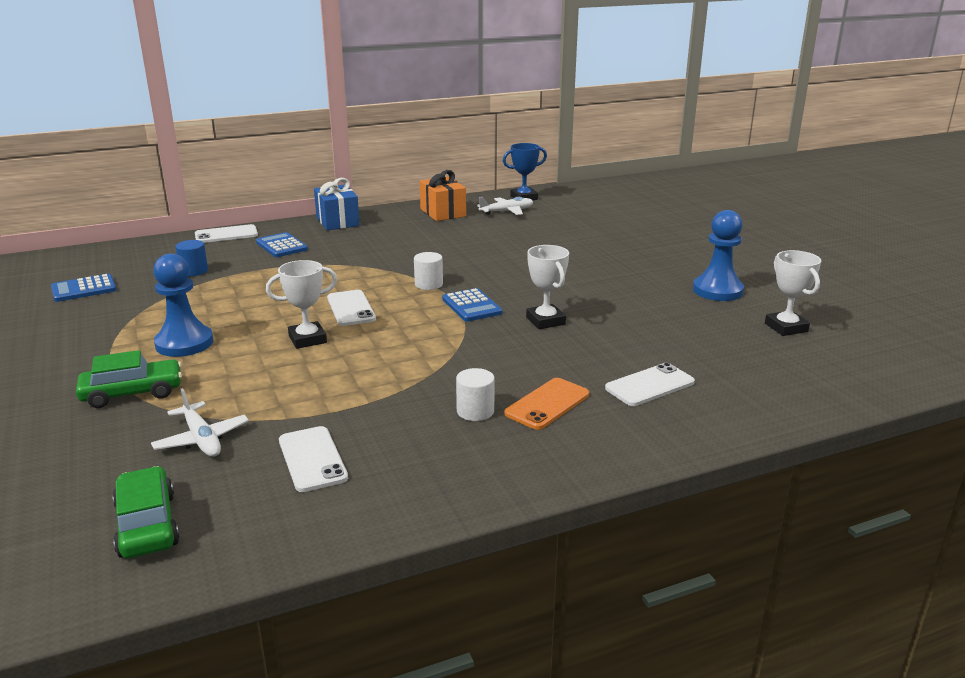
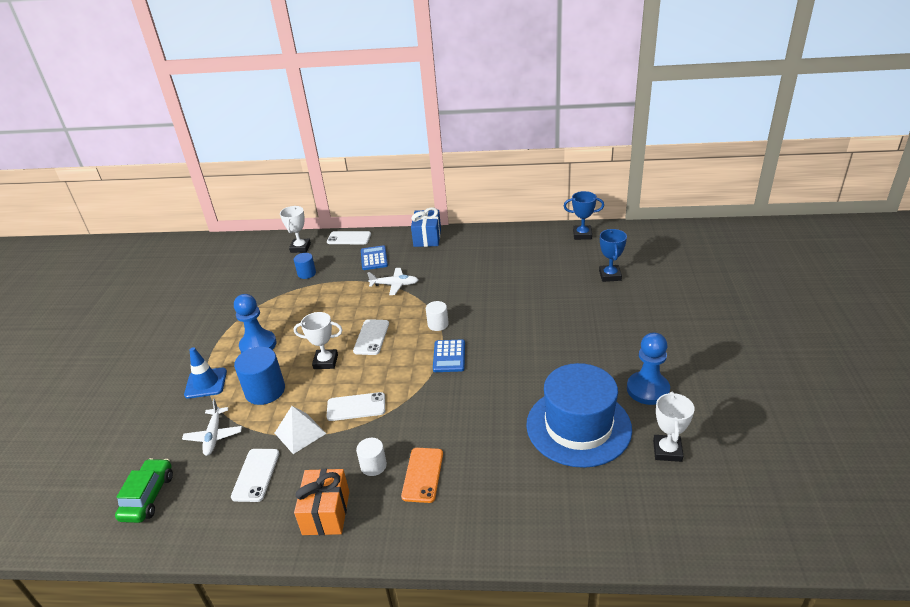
camera: 30 degrees right, 10 degrees up
(84, 289) = (239, 277): blue calculator -> none
(132, 393) = (206, 383): green car -> blue traffic cone
(241, 381) = (265, 391): none -> blue cylinder
(338, 407) = (300, 433): none -> white pyramid
(443, 213) = (507, 242): orange gift -> orange gift (326, 513)
(506, 211) = (555, 250): white plane -> white plane (394, 285)
(545, 321) = (487, 387): white trophy -> white trophy (300, 248)
(547, 404) = (422, 475): orange phone -> orange phone turned 60 degrees counterclockwise
(587, 221) = (610, 276): none -> blue trophy
(650, 385) = (506, 480): white phone -> white phone (356, 407)
(680, 329) = (578, 426): none -> blue hat

